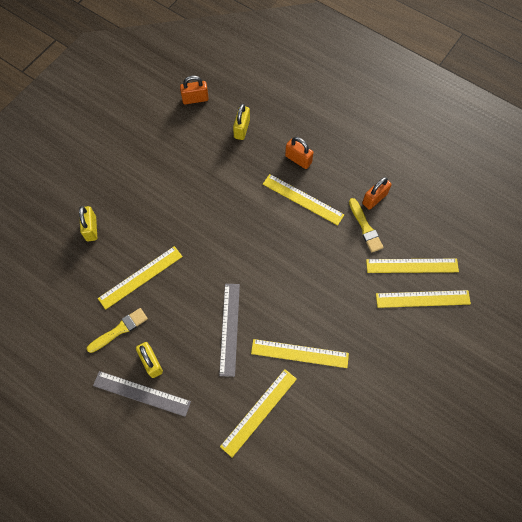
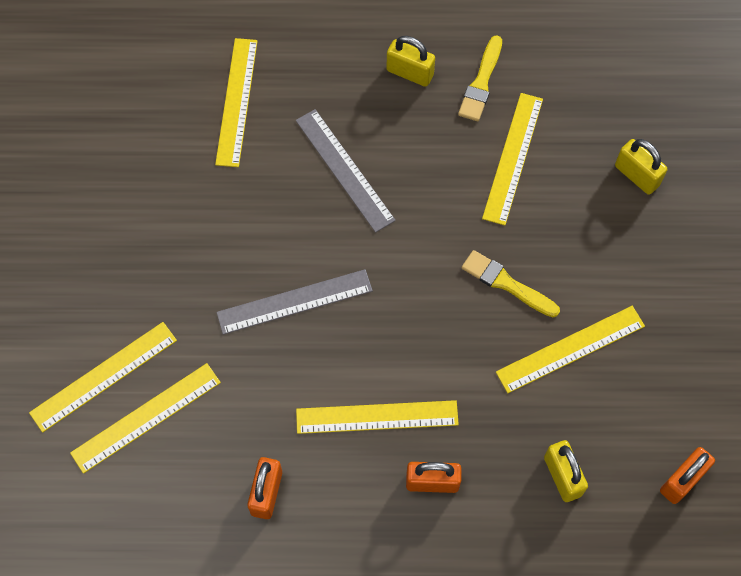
camera: 145 degrees right, 0 degrees up
(141, 393) = (392, 35): grey ruler -> grey ruler (294, 301)
(299, 353) = (231, 197): yellow ruler -> yellow ruler (570, 349)
(365, 227) = (251, 433): yellow brush -> yellow brush (506, 284)

